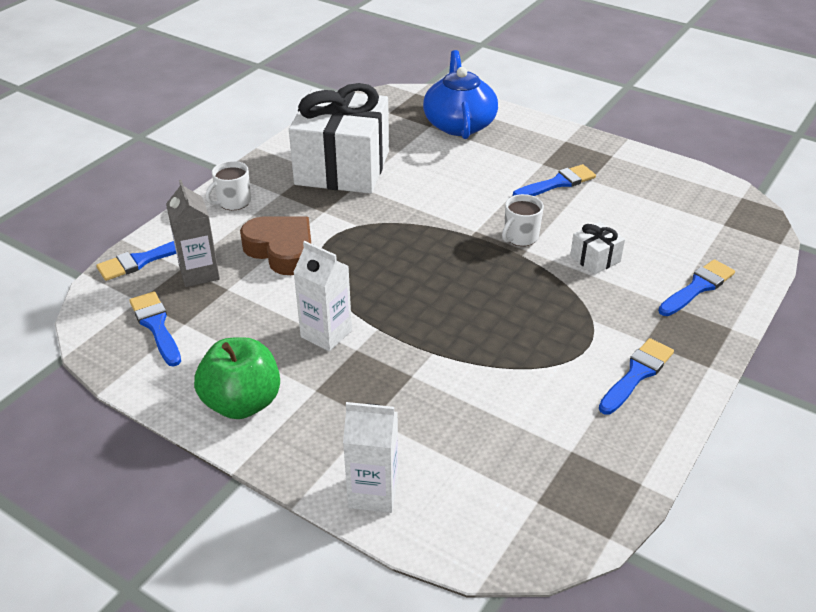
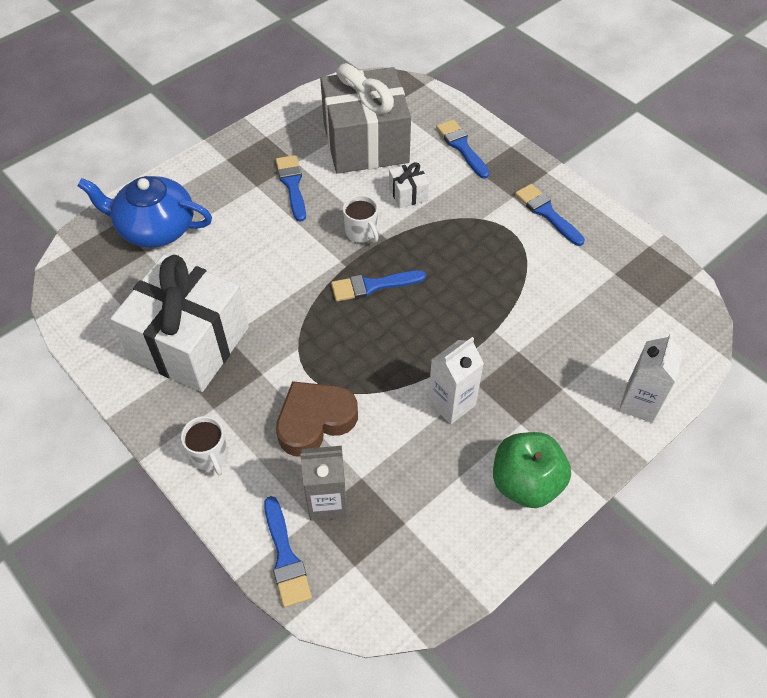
camera: 75 degrees left, 15 degrees up
(156, 326) = (401, 549): blue brush -> blue brush (373, 286)
(649, 217) = (366, 143): none -> grey gift

